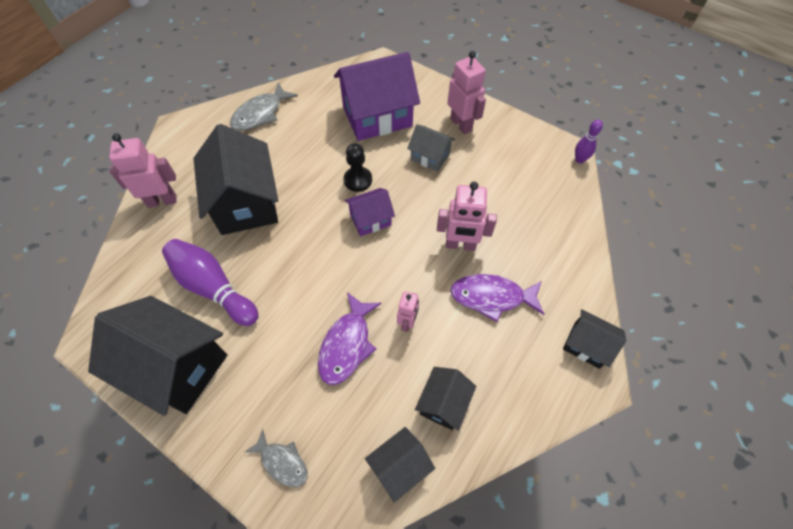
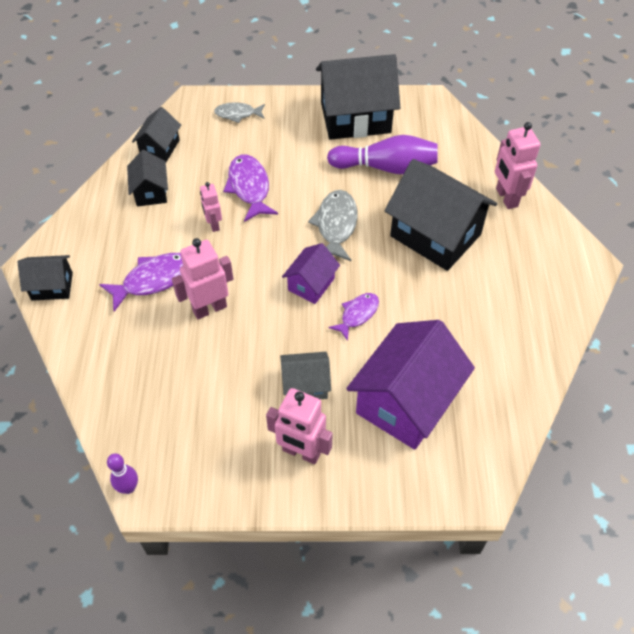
camera: 145 degrees right, 5 degrees down
(162, 201) = (506, 198): pink robot -> pink robot turned 120 degrees clockwise
(260, 114) = (530, 326): grey fish -> grey fish (336, 225)
(358, 180) = (357, 314): black pawn -> purple fish

